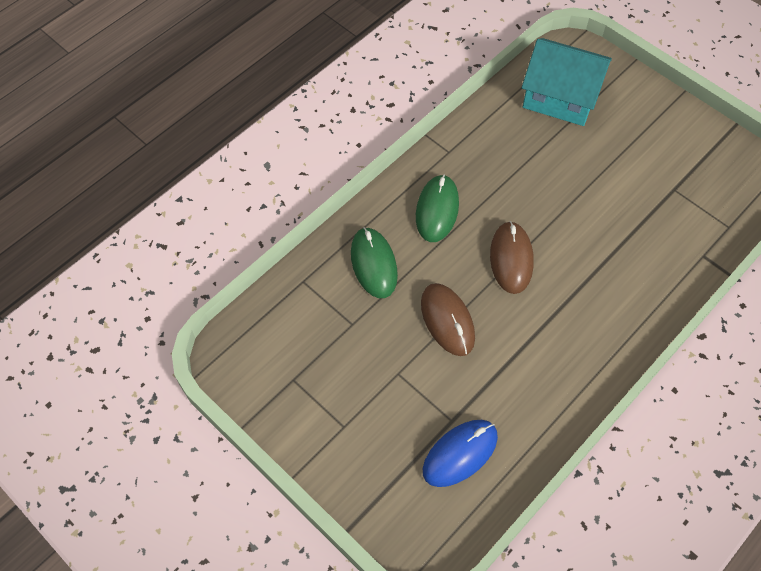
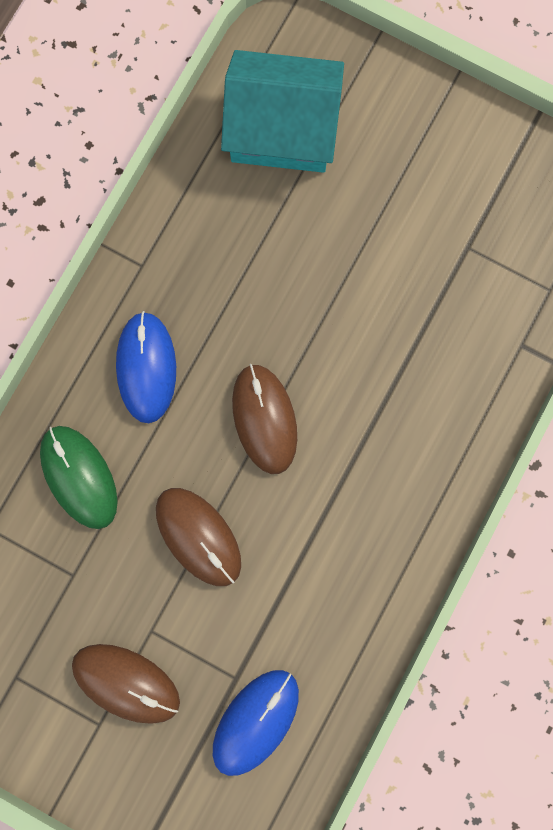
camera: 15 degrees left, 20 degrees up
(371, 403) = (126, 683): none -> brown mouse
(437, 210) = (146, 368): green mouse -> blue mouse

